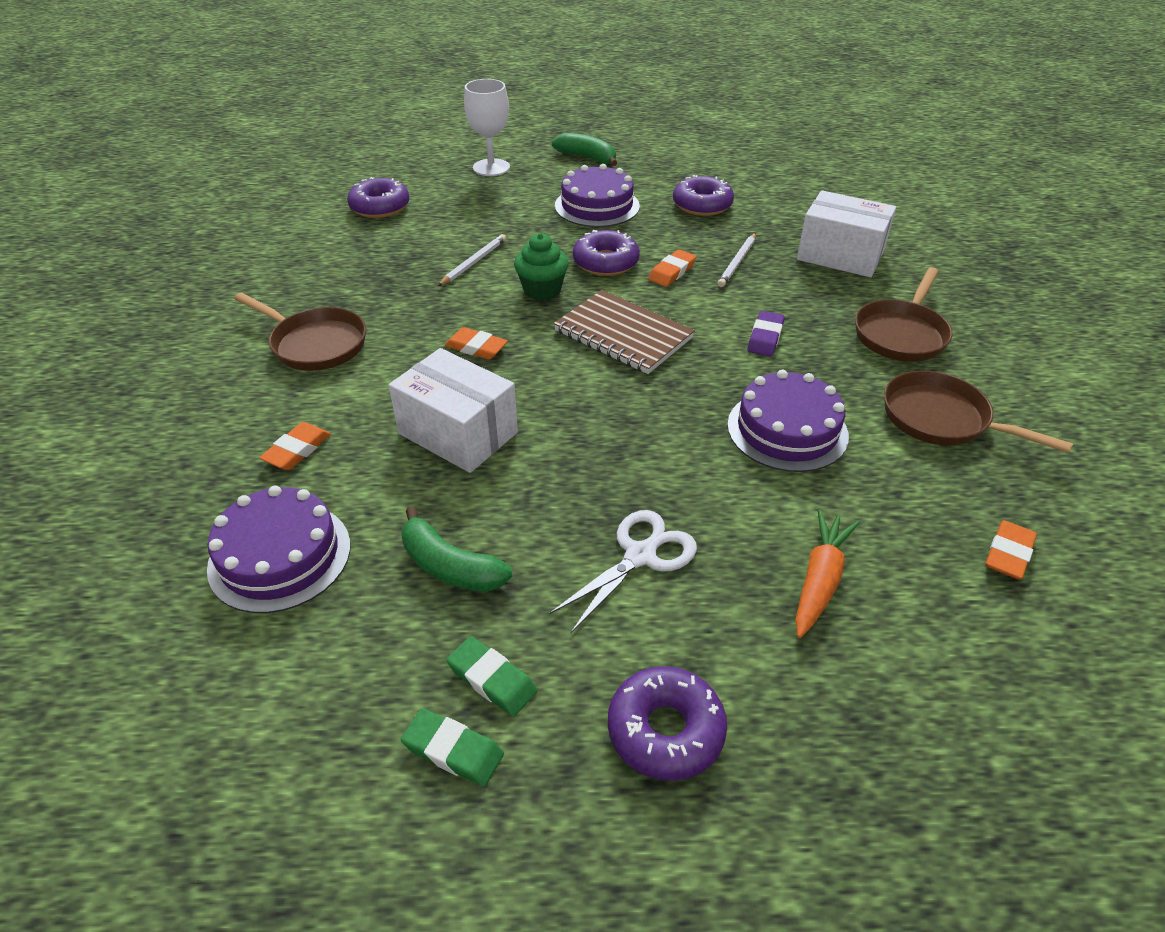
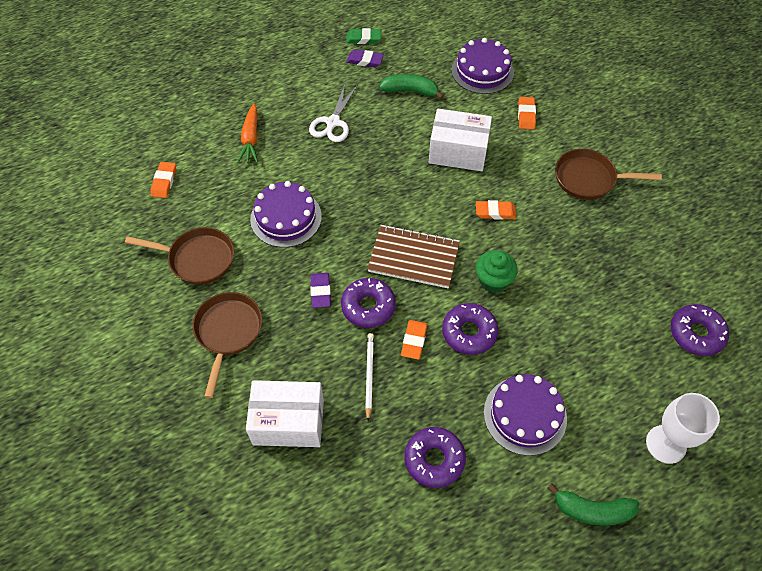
camera: 155 degrees right, 15 degrees up
(473, 262) = (563, 292): white pencil -> none
(492, 679) = (365, 60): green eraser -> purple eraser
(665, 730) = (295, 66): purple donut -> purple donut (368, 307)

